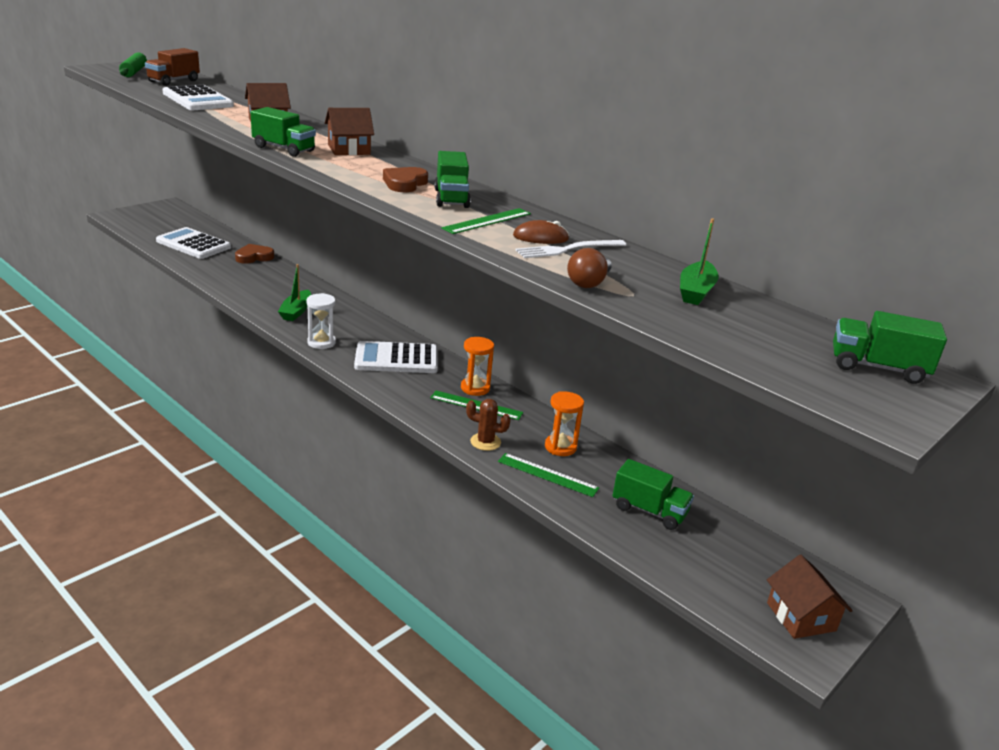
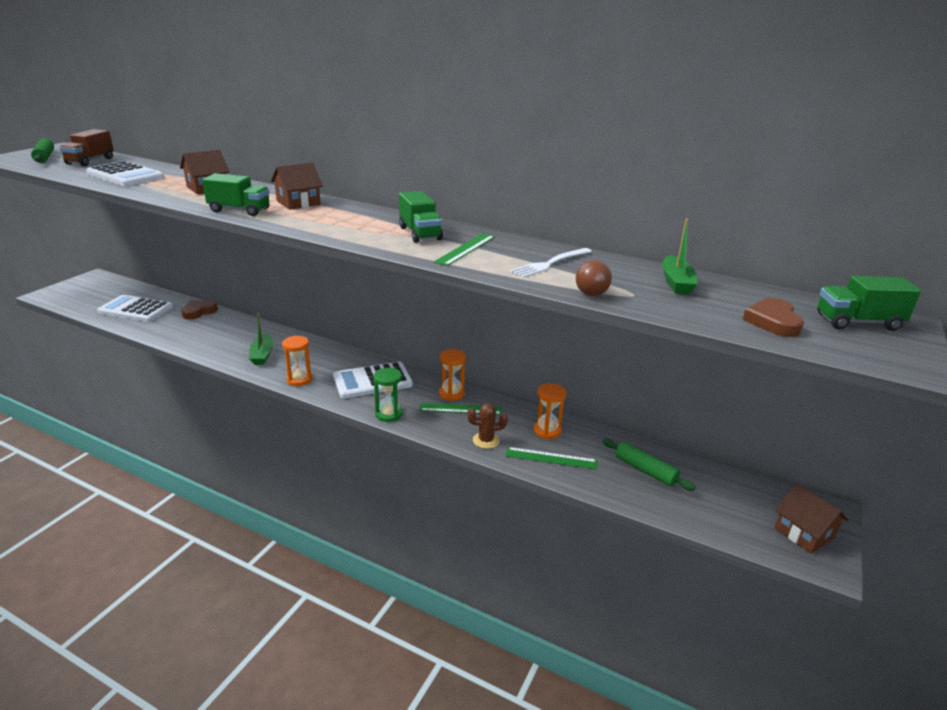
camera: 15 degrees left, 0 degrees up
(321, 342) = (299, 379): white hourglass -> orange hourglass
(395, 395) = (389, 414): none -> green hourglass
(404, 183) = (370, 226): brown heart -> brown heart (773, 321)
(540, 237) = (520, 257): brown mouse -> none
(649, 511) = (645, 470): green truck -> green rolling pin

